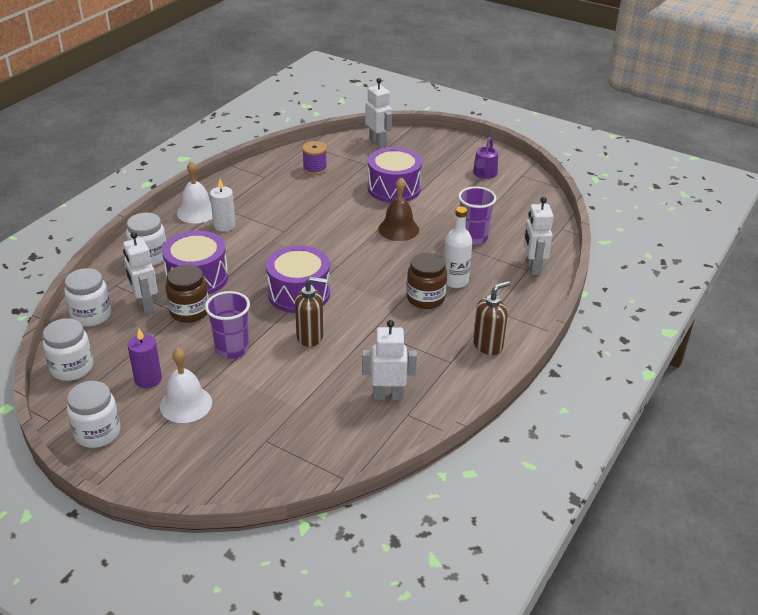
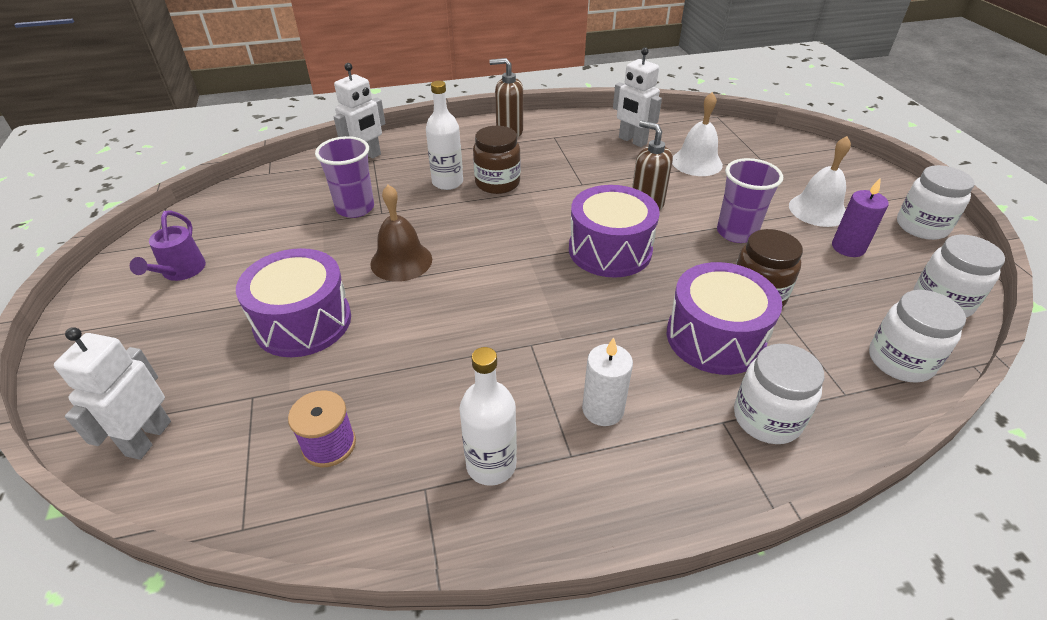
camera: 135 degrees left, 5 degrees up
(145, 305) = (812, 335): white robot -> none
(197, 212) = (621, 474): white bell -> white bell (696, 162)
(249, 191) = (491, 465): none -> white bottle
(484, 174) = (180, 272): purple watering can -> purple watering can turned 120 degrees clockwise

